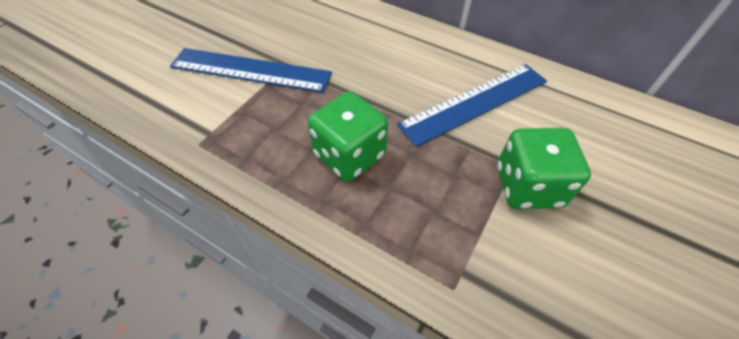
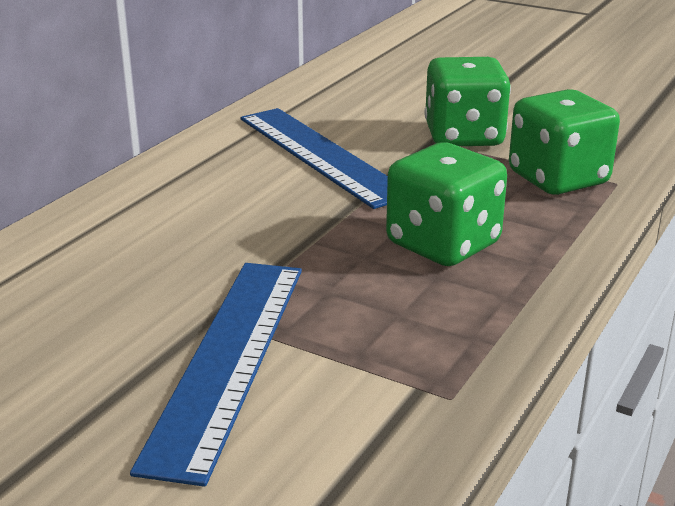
camera: 90 degrees left, 25 degrees down
(454, 241) = (558, 179): none -> green dice

